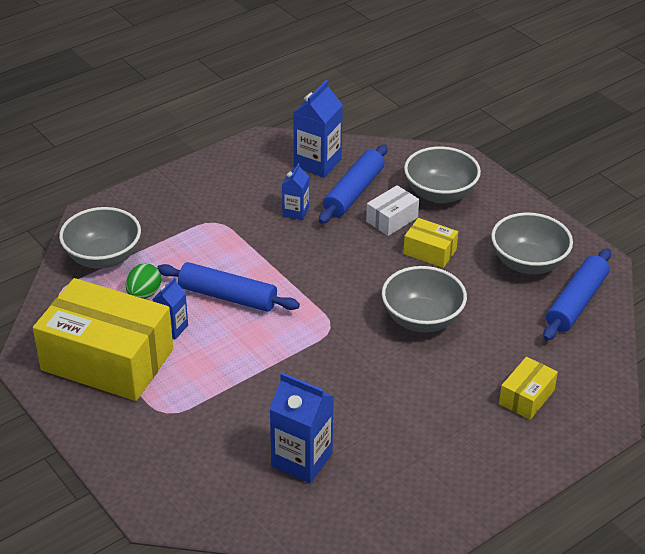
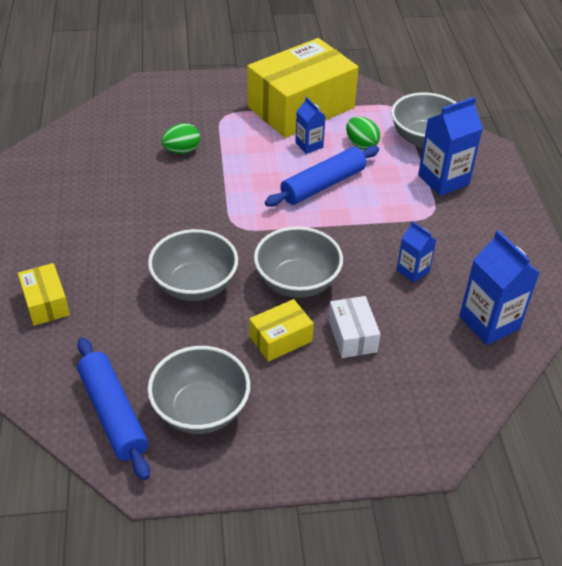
camera: 120 degrees right, 5 degrees up
(254, 415) = (182, 151): none -> green egg
(302, 460) = (119, 156): blue carton -> blue carton (443, 180)
(354, 192) = (418, 328): blue rolling pin -> none
(440, 194) = (369, 399): grey bowl -> grey bowl (297, 282)

